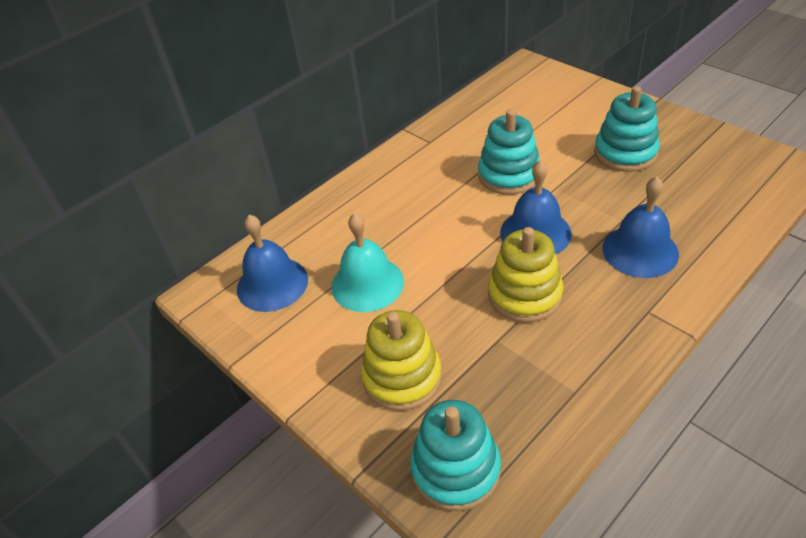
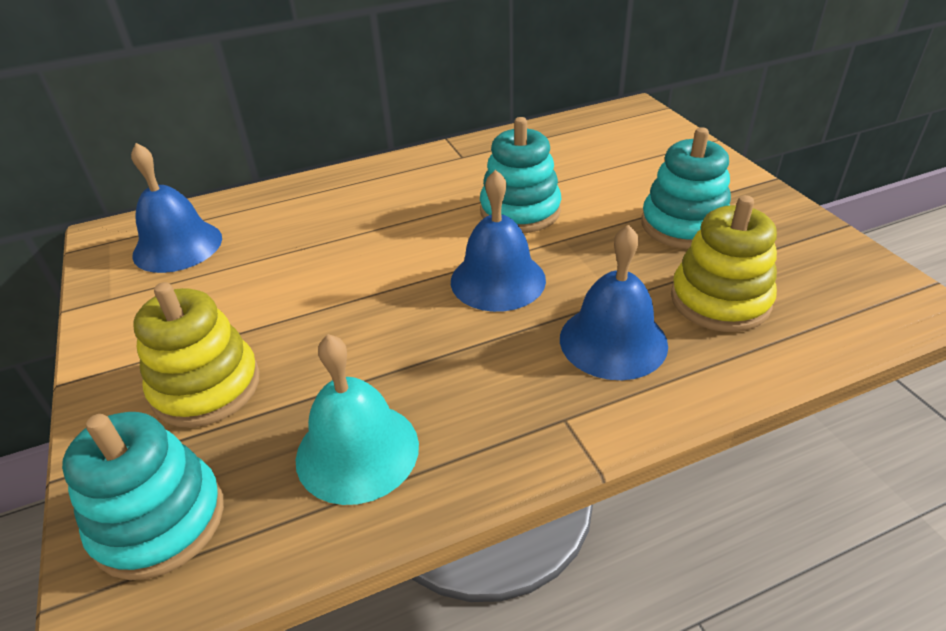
camera: 20 degrees right, 5 degrees down
(367, 284) = (267, 276): turquoise bell -> turquoise bell (357, 451)
(524, 295) = (424, 344): yellow stacking toy -> yellow stacking toy (720, 300)

